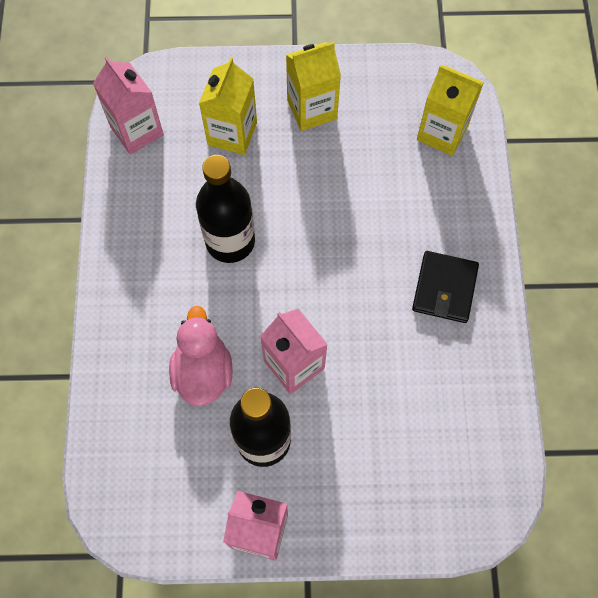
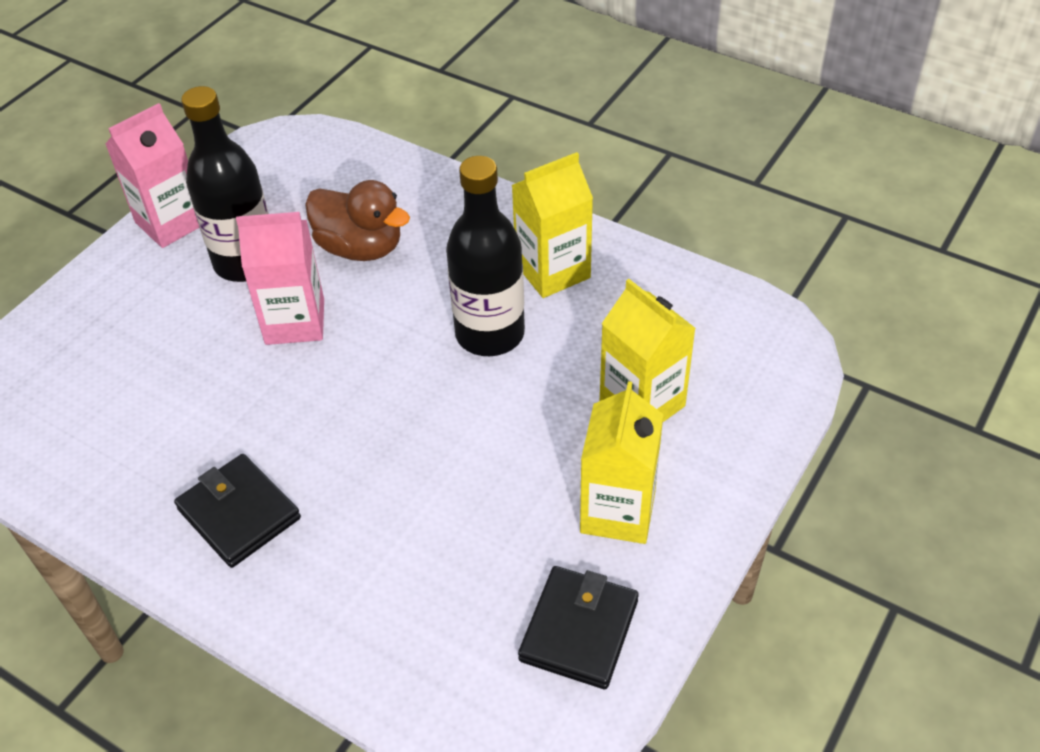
camera: 125 degrees right, 20 degrees down
(137, 131) = (714, 313): pink carton -> none
(203, 371) = (360, 248): pink duck -> brown duck
(390, 91) = (579, 630): none -> black wallet
(442, 132) = (457, 658): yellow carton -> yellow carton (552, 271)

